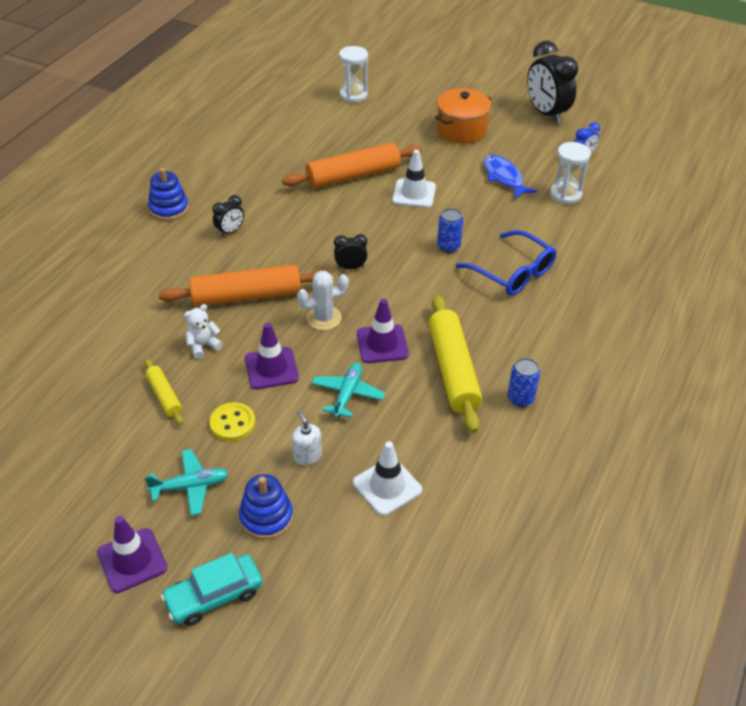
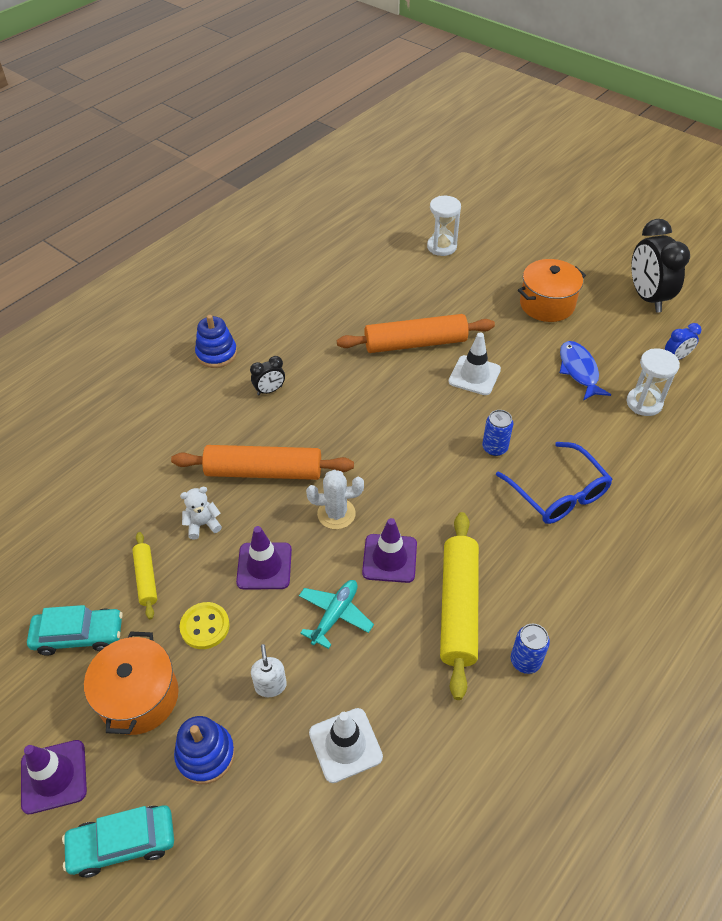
camera: 15 degrees right, 5 degrees up
(116, 451) = (79, 635): none -> turquoise car
(190, 486) = (139, 697): turquoise plane -> orange pot
(350, 267) = (382, 455): black clock -> none

